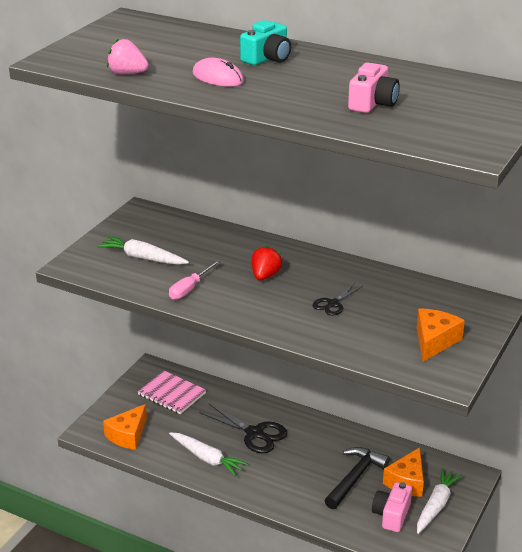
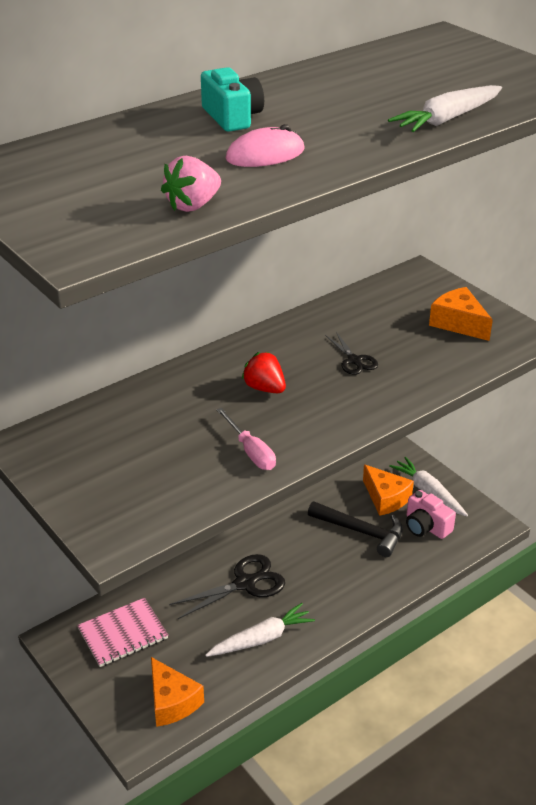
camera: 65 degrees left, 5 degrees up
(143, 258) = (147, 471): white carrot -> white carrot (447, 119)
(355, 478) = (361, 531): black hammer -> black hammer turned 150 degrees clockwise
(372, 103) = (416, 96): pink camera -> none

